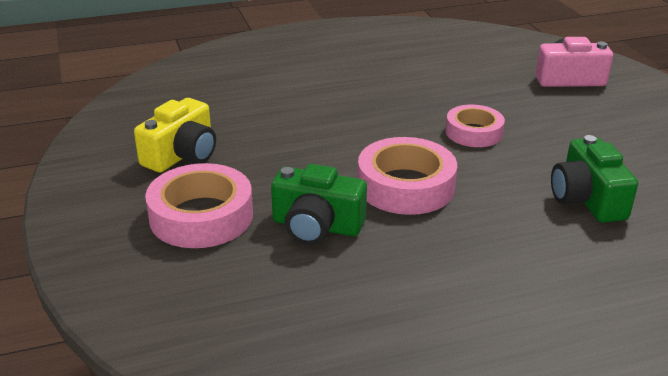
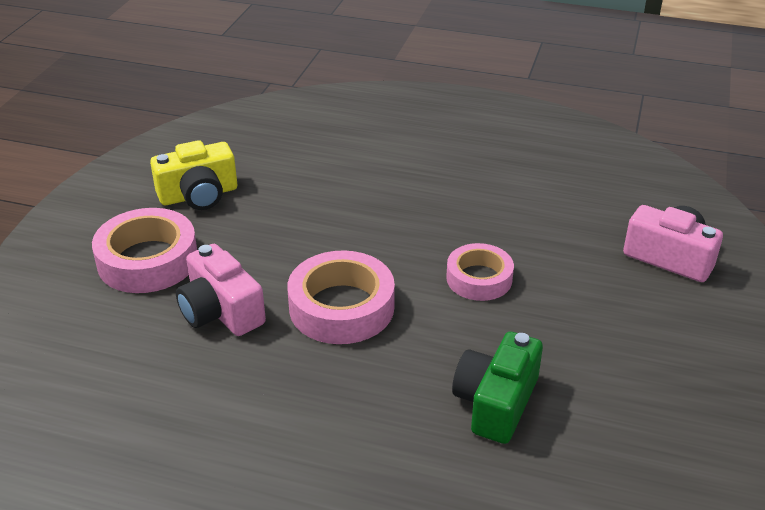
camera: 35 degrees right, 5 degrees up
(316, 226) = (220, 311): green camera -> pink camera

